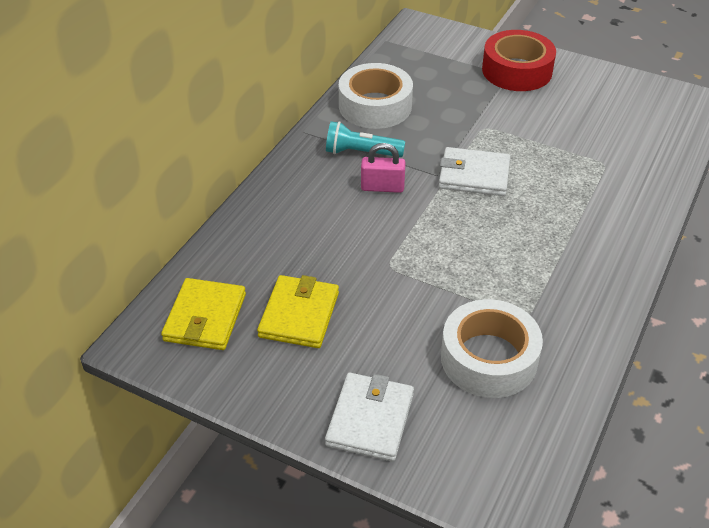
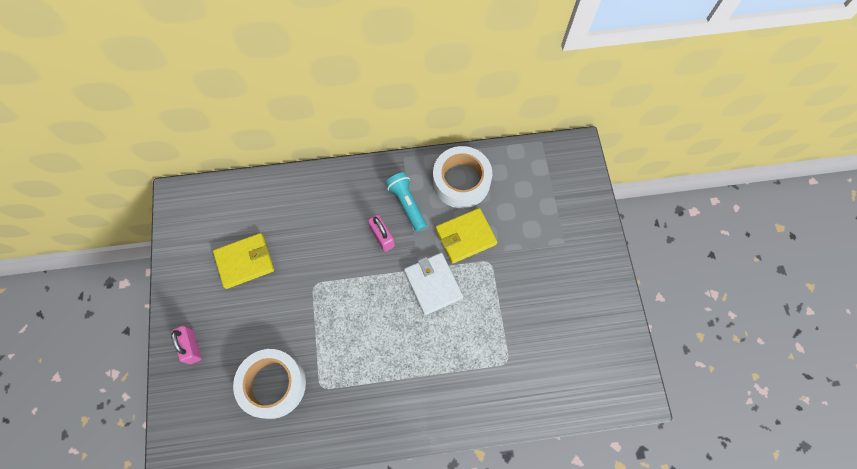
camera: 55 degrees right, 25 degrees up
(205, 317) = (214, 216): yellow wallet -> yellow wallet (465, 236)
(370, 419) = (192, 346): white wallet -> pink padlock
(517, 71) = (574, 246): red tape -> none

